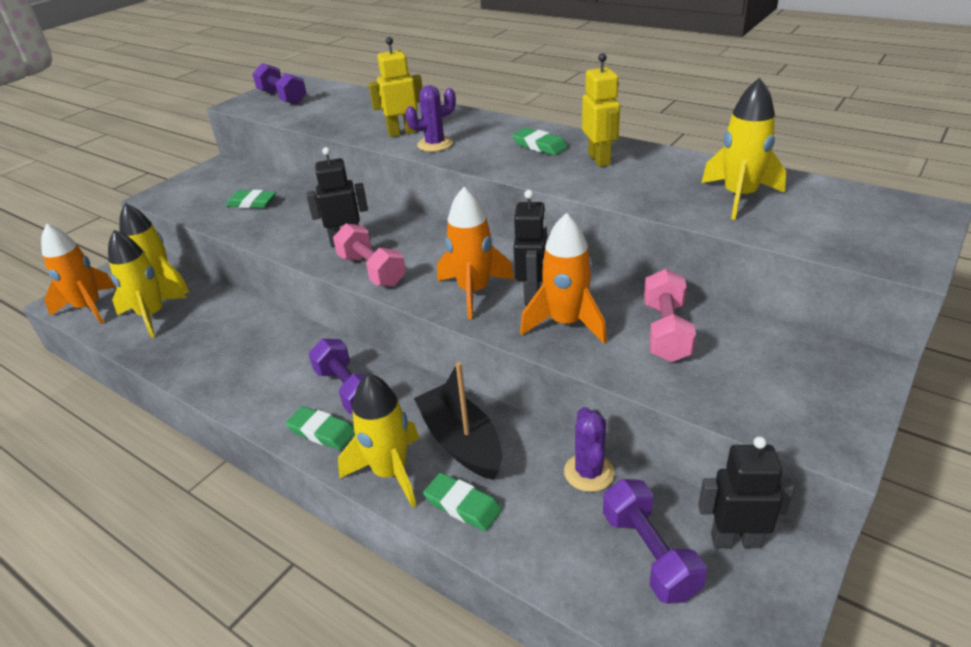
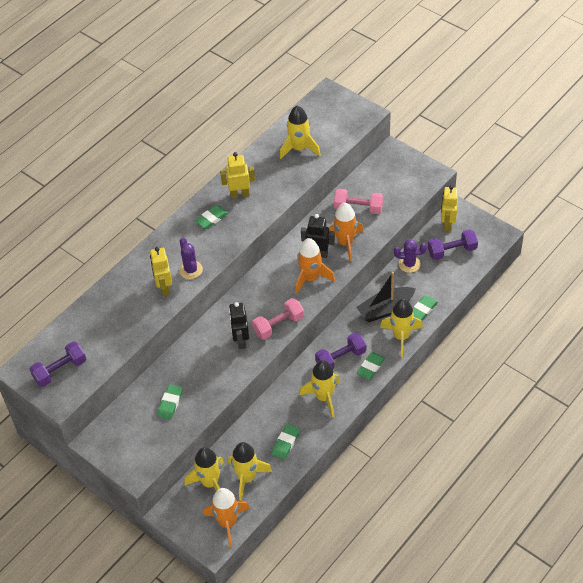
camera: 85 degrees left, 15 degrees up
(196, 345) = (285, 443): none -> green eraser
(270, 377) = (324, 397): none -> yellow rocket
(735, 540) = (447, 224): black robot -> yellow robot

